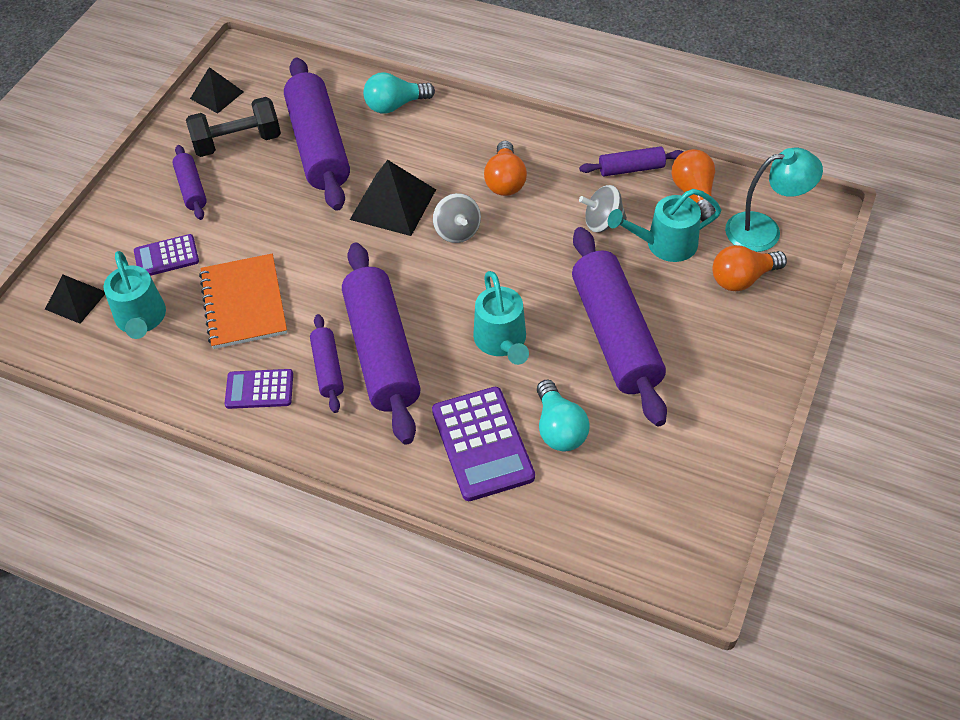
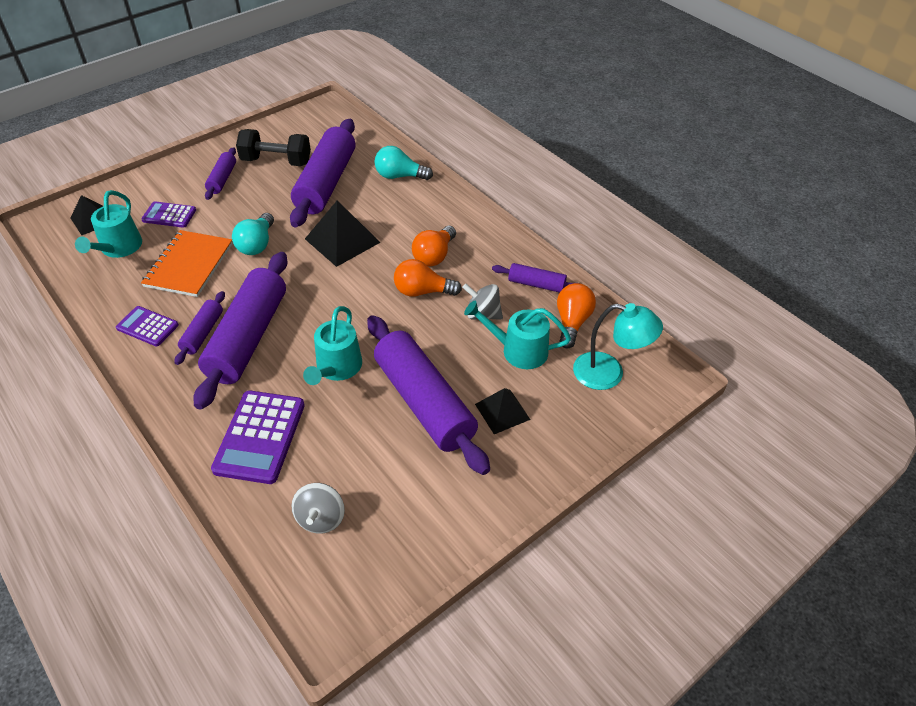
camera: 25 degrees right, 5 degrees down
(216, 95) = (289, 127): black pyramid -> black pyramid (502, 411)
(457, 231) = (371, 277): grey spinning top -> grey spinning top (321, 518)
(559, 428) = (324, 452): turquoise light bulb -> turquoise light bulb (257, 244)
(615, 335) = (424, 402): purple rolling pin -> purple rolling pin turned 45 degrees counterclockwise
(742, 279) = (561, 404): orange light bulb -> orange light bulb (422, 291)

